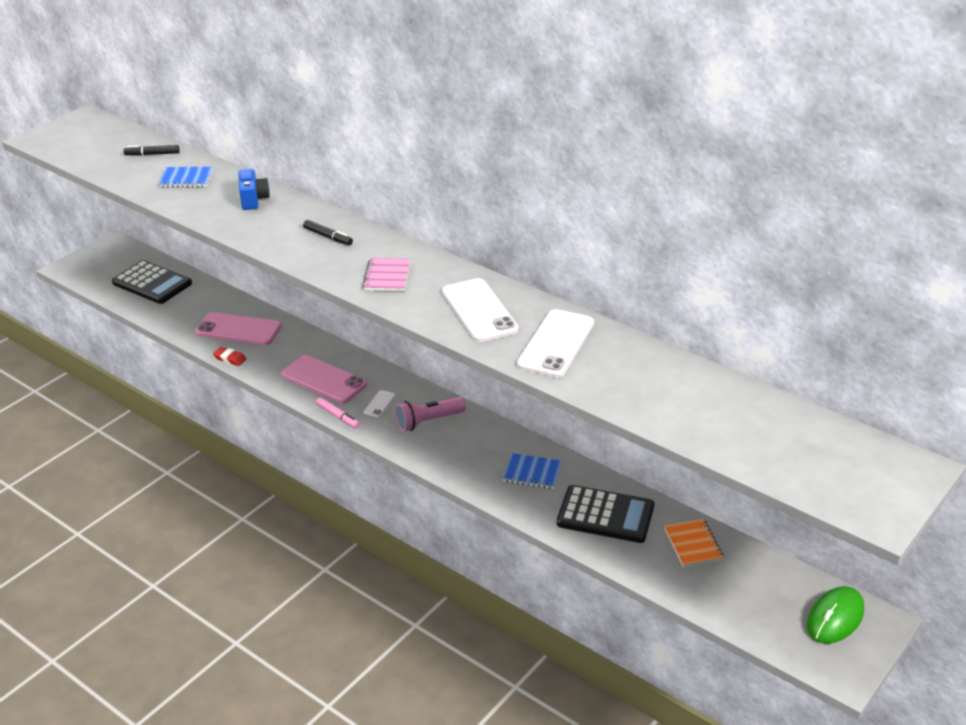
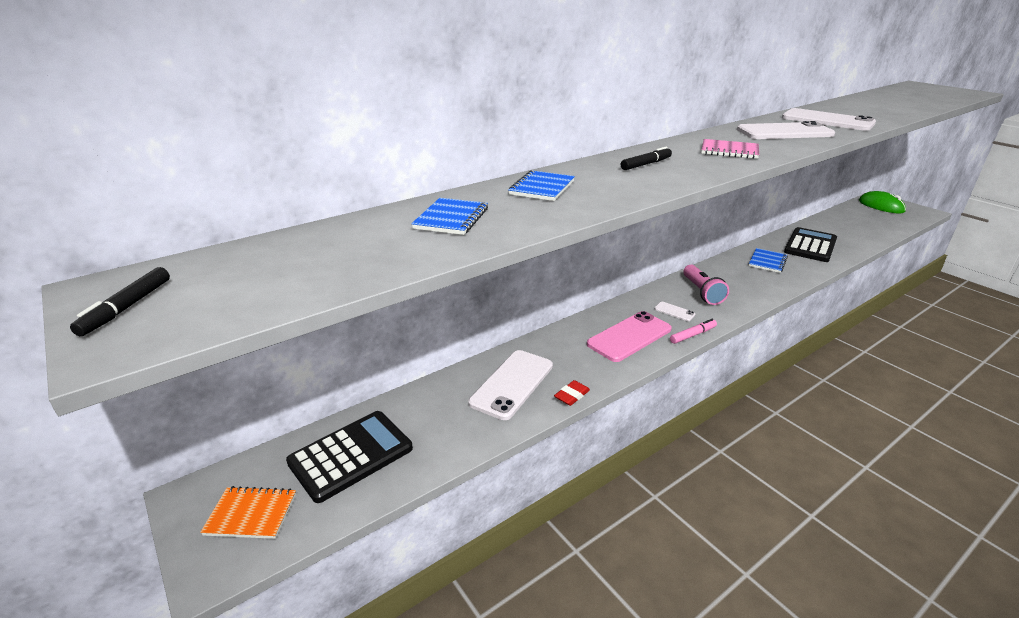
camera: 75 degrees left, 5 degrees down
(152, 154) = (344, 237): black marker -> black marker (127, 307)
(238, 329) = (512, 384): pink phone -> white phone
(253, 200) = (542, 188): blue camera -> blue notebook
(693, 544) = (831, 227): orange notebook -> orange notebook (251, 514)

